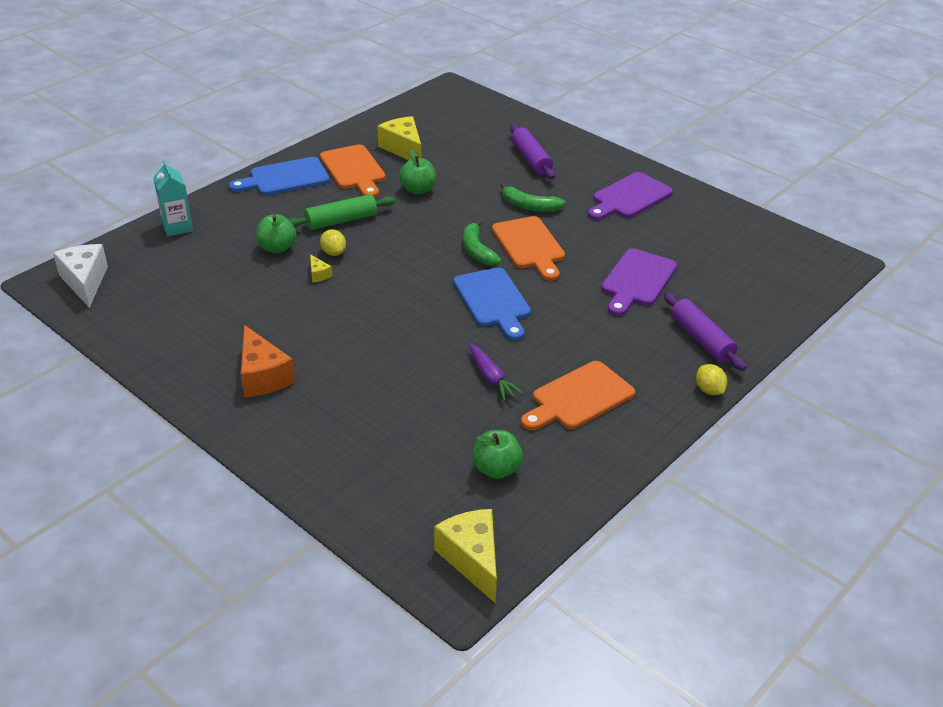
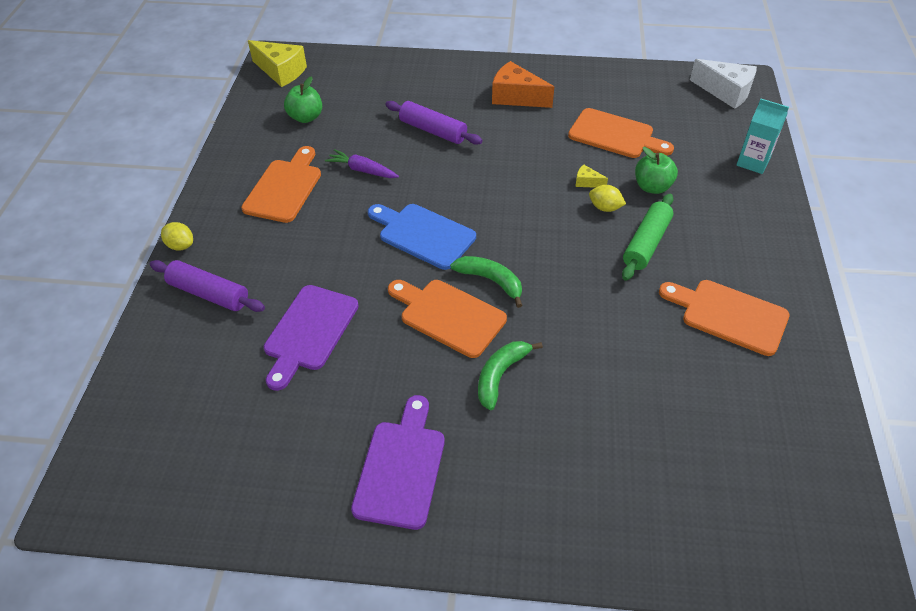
camera: 145 degrees right, 10 degrees up
(237, 296) = (615, 135): none -> orange cutting board
(285, 178) = (768, 263): blue cutting board -> none
(403, 149) = (731, 384): yellow cheese -> none
(418, 190) = (634, 327): green apple -> none
(529, 206) = (500, 375): green banana -> green banana turned 45 degrees counterclockwise
(531, 159) = (577, 467): purple rolling pin -> purple rolling pin (433, 131)
(637, 280) = (309, 332): purple cutting board -> purple cutting board turned 150 degrees counterclockwise

